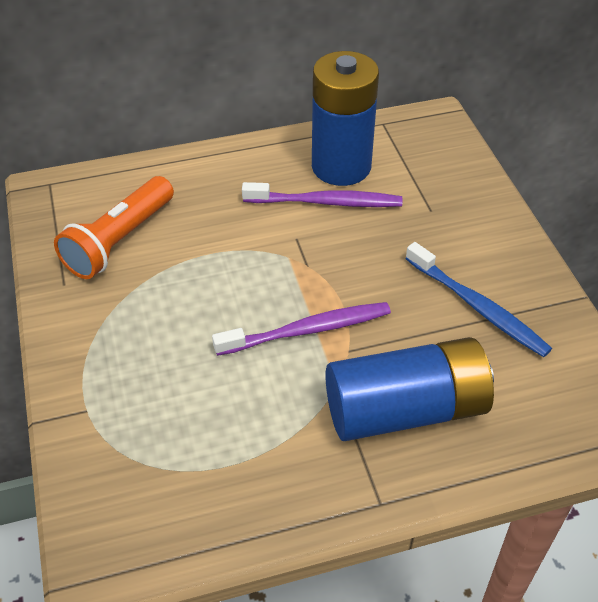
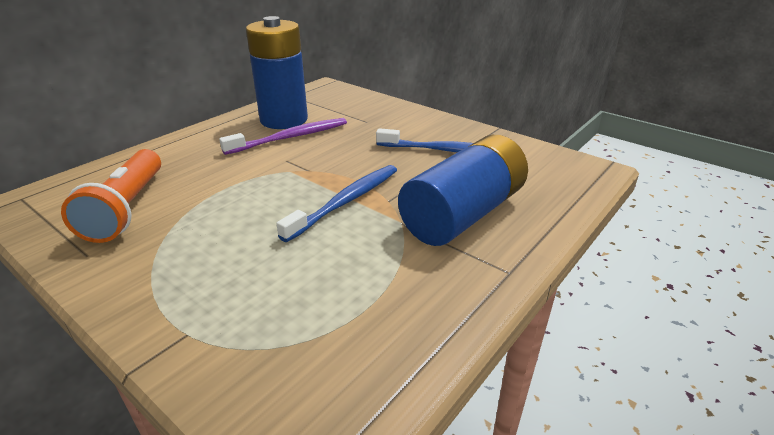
camera: 35 degrees left, 15 degrees down
(307, 330) = (346, 201): purple toothbrush -> blue toothbrush

